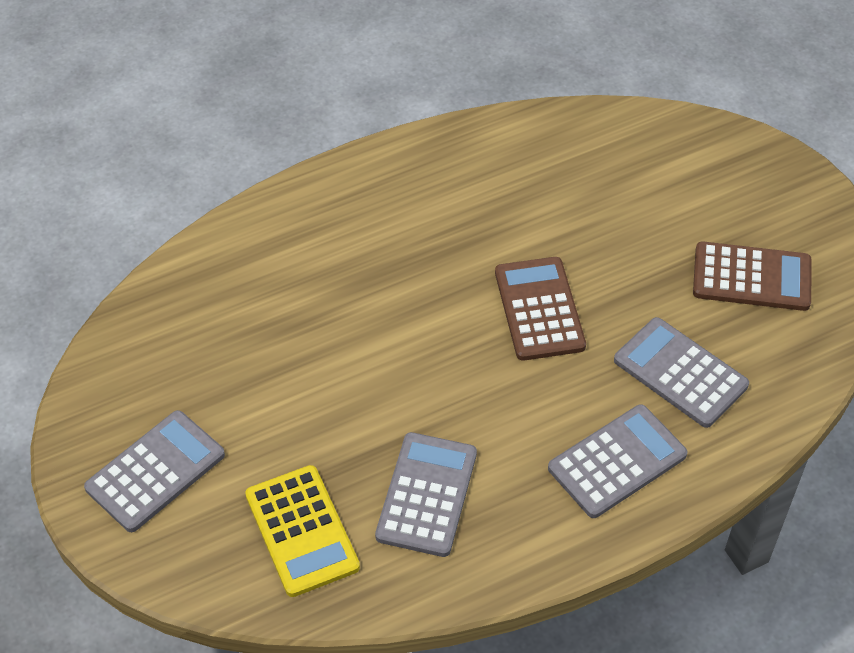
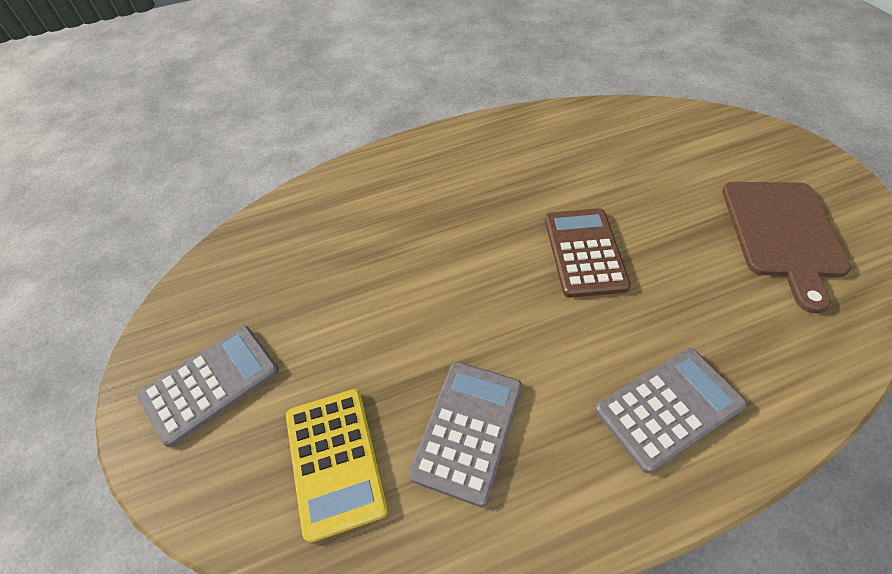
camera: 10 degrees right, 0 degrees up
(680, 373) = (725, 318): grey calculator -> none
(751, 277) = (782, 233): brown calculator -> brown cutting board

